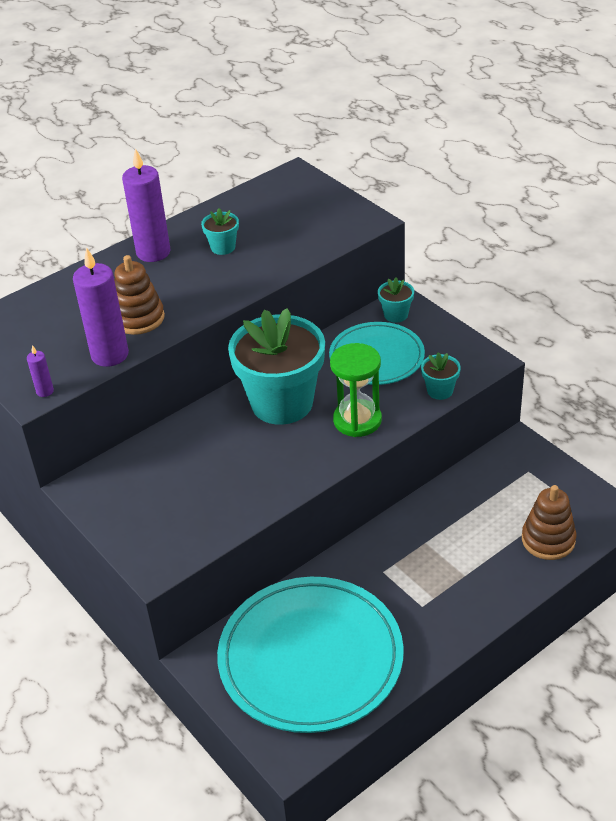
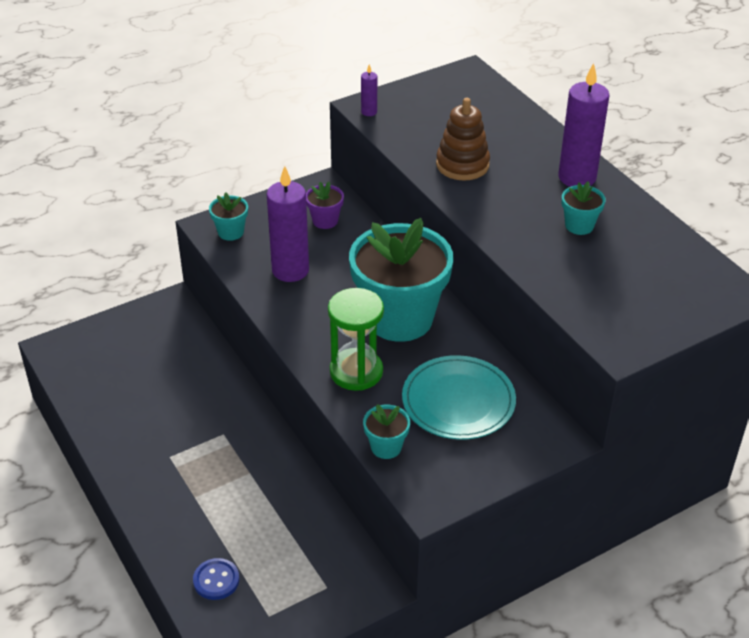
camera: 95 degrees right, 0 degrees up
(110, 355) = (409, 147): purple candle -> purple candle (290, 270)
(140, 475) = (325, 221): none -> purple flower pot
(310, 658) = (143, 371): turquoise plate -> none
(396, 315) = (536, 430): turquoise flower pot -> turquoise flower pot (231, 232)
(548, 540) = (216, 580): brown stacking toy -> blue button

